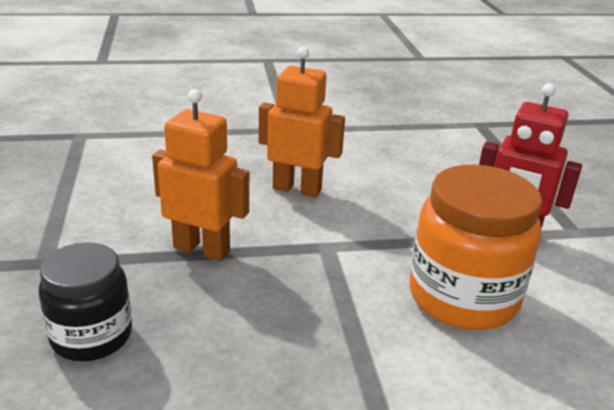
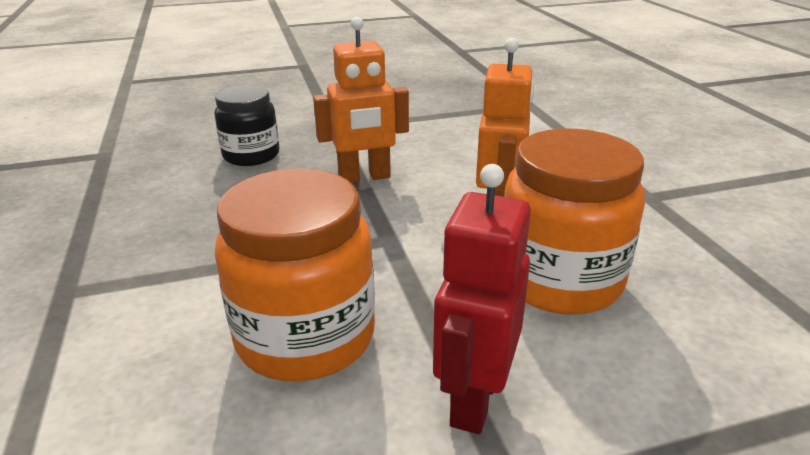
camera: 85 degrees right, 0 degrees up
(202, 249) = (364, 177): orange robot -> orange robot turned 60 degrees clockwise
(392, 183) = (559, 280): none -> orange jar

